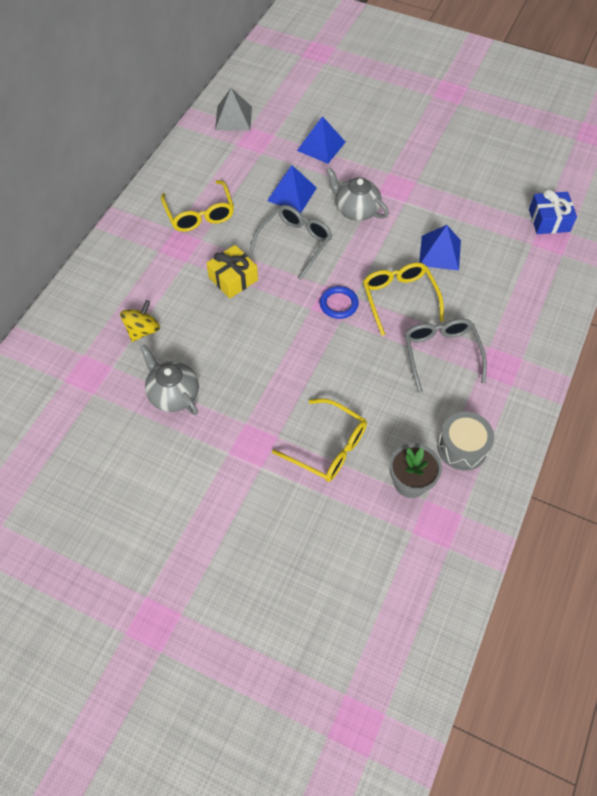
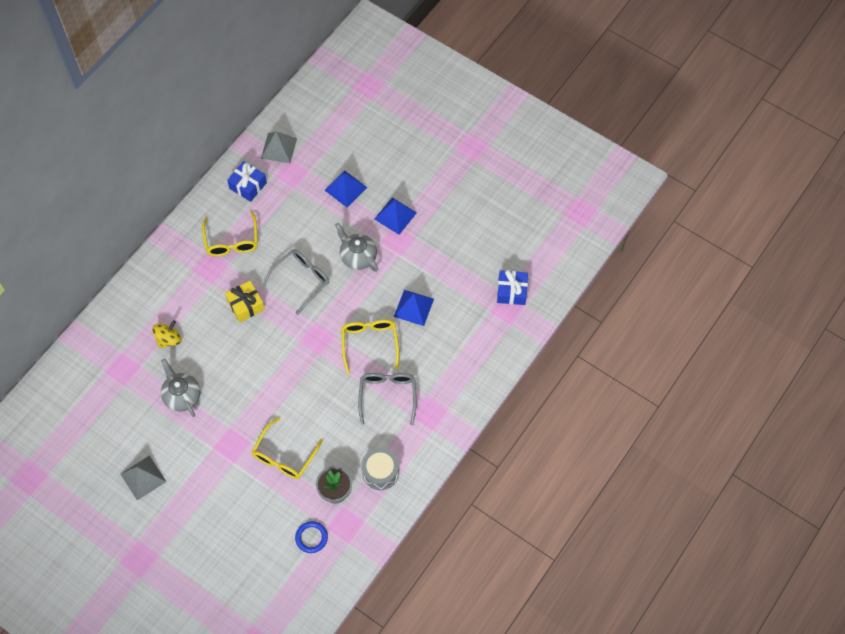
camera: 10 degrees right, 5 degrees up
(139, 507) = (143, 477): none -> grey pyramid
(206, 157) = (248, 185): none -> blue gift
(292, 194) = (310, 233): blue pyramid -> blue pyramid (395, 216)
(328, 447) = (284, 456): yellow glasses -> yellow glasses turned 75 degrees clockwise
(338, 304) = (321, 341): blue ring -> blue ring (311, 537)

